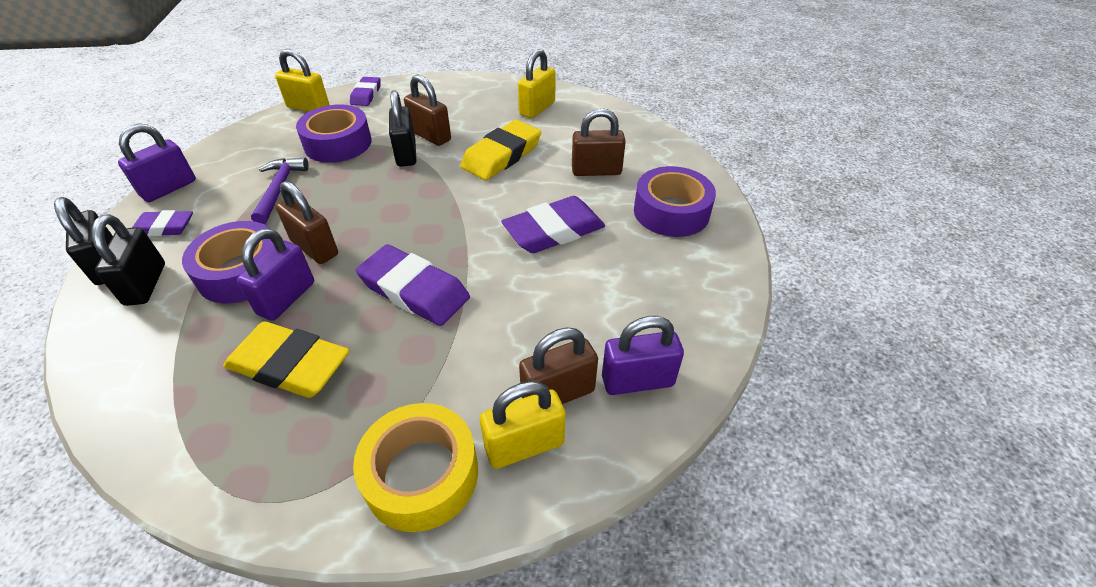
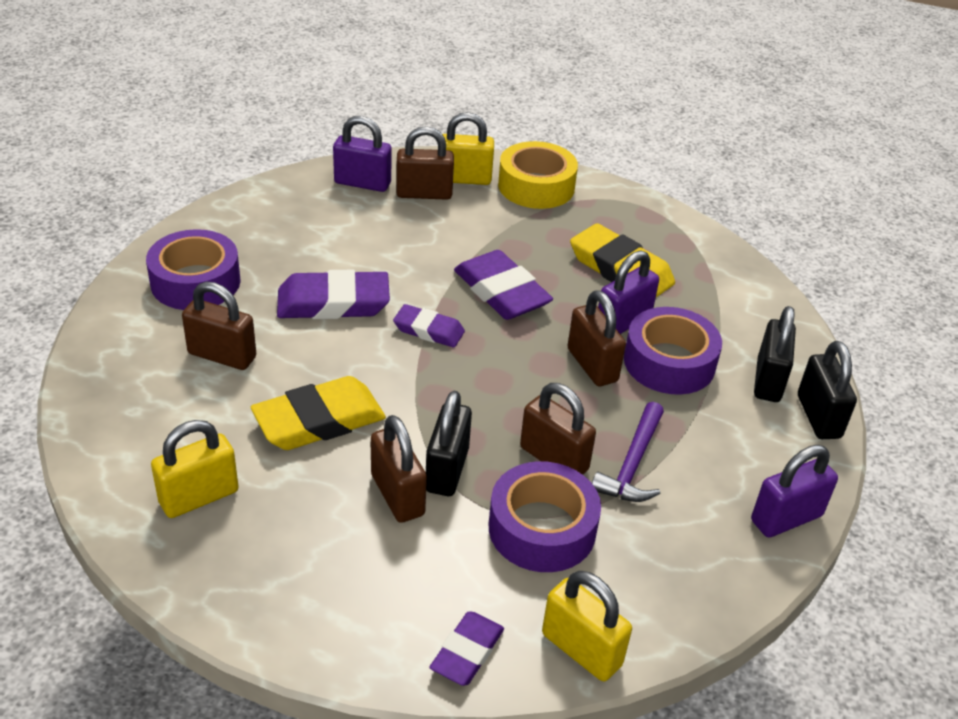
camera: 160 degrees left, 5 degrees down
(164, 227) = (772, 450): purple eraser -> purple eraser (429, 330)
(337, 177) = (554, 459): none -> brown padlock

